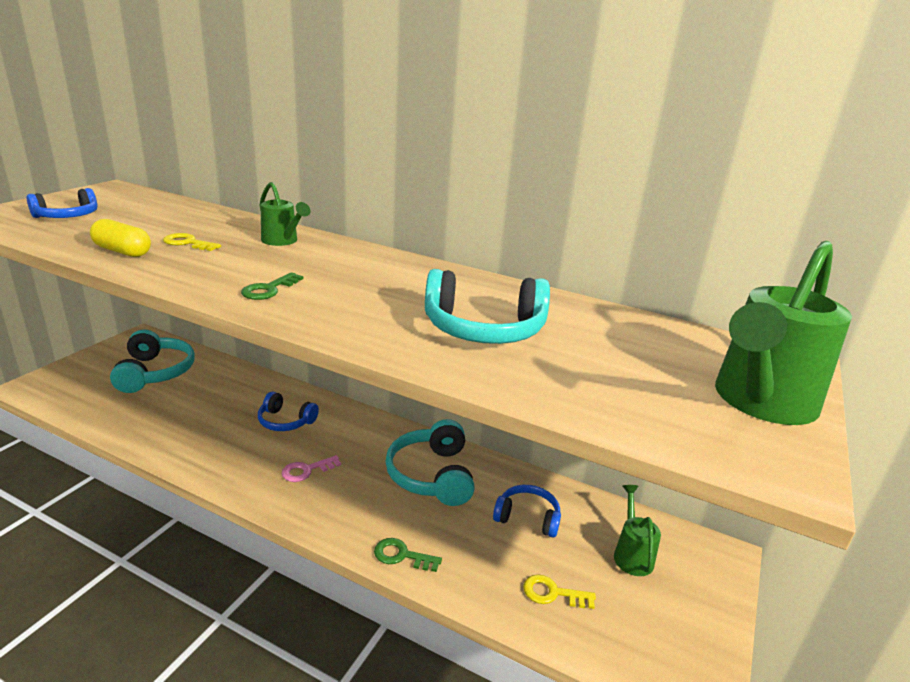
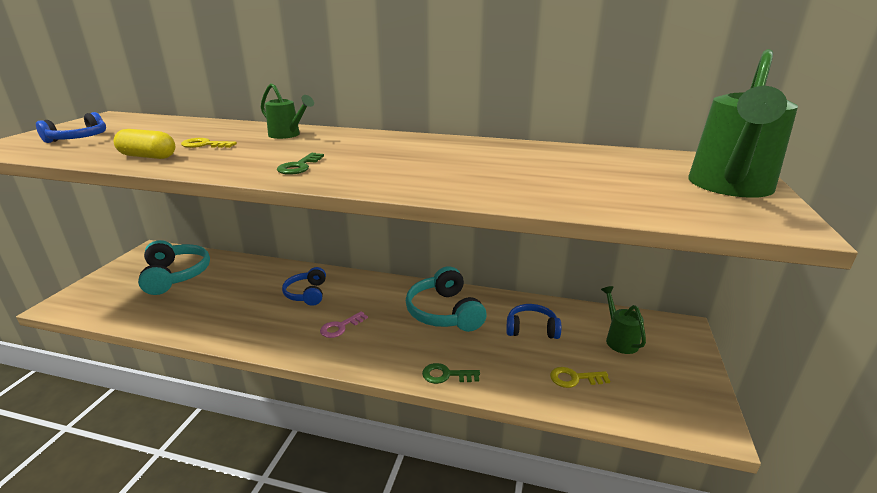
camera: 10 degrees left, 0 degrees up
(285, 421) = (307, 294): blue headphones -> blue headphones turned 75 degrees clockwise
(484, 329) = (494, 170): turquoise headphones -> none

